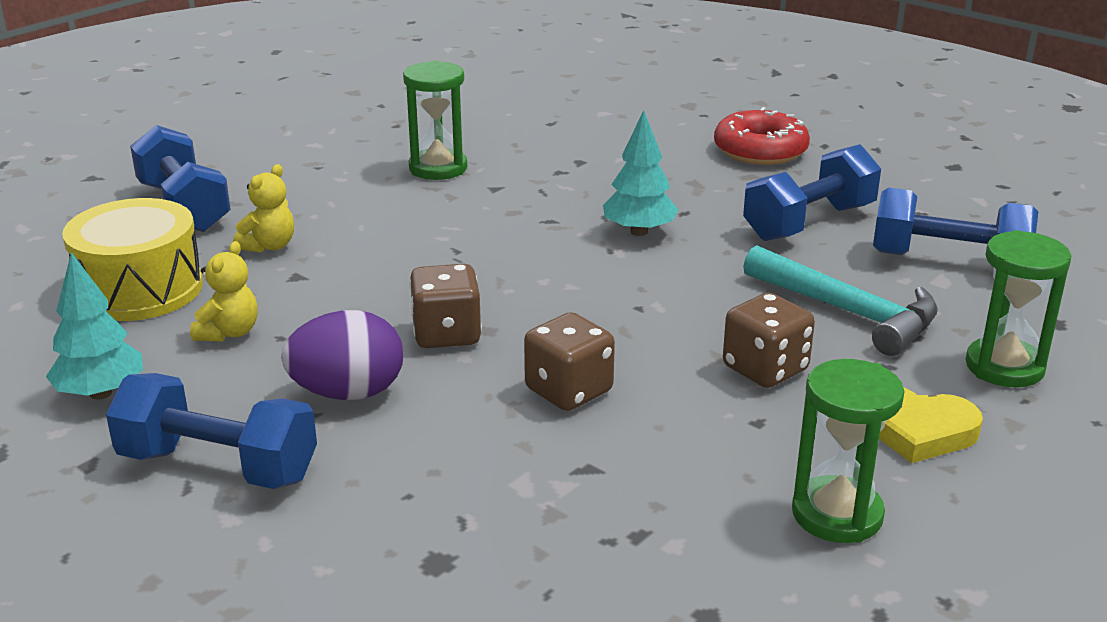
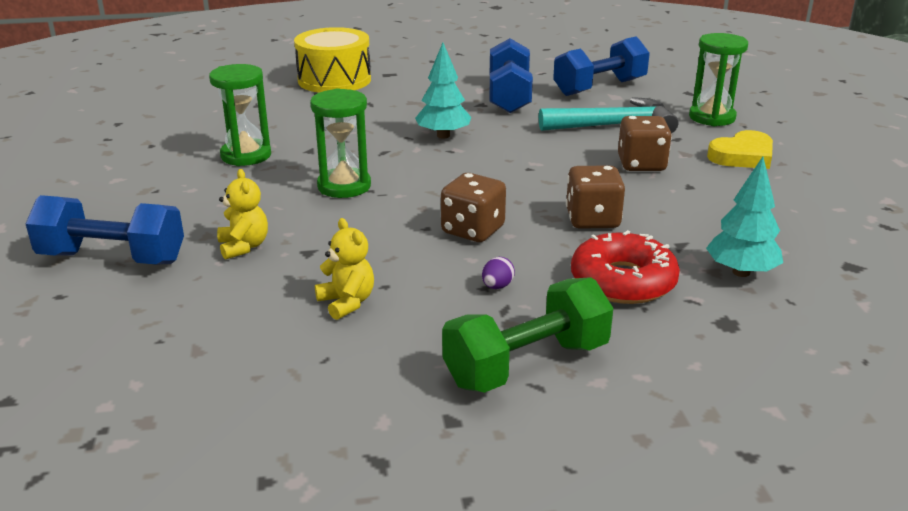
camera: 50 degrees left, 0 degrees up
(100, 393) = (353, 384): turquoise tree -> turquoise tree (741, 272)
(140, 289) = (214, 318): yellow drum -> yellow drum (334, 80)
(218, 466) = (527, 364): blue dumbbell -> green dumbbell
(348, 393) = (497, 286): purple egg -> purple egg, size x0.42
(760, 150) = (408, 74): red donut -> red donut (623, 281)
(837, 514) = (794, 201): green hourglass -> green hourglass (344, 186)

